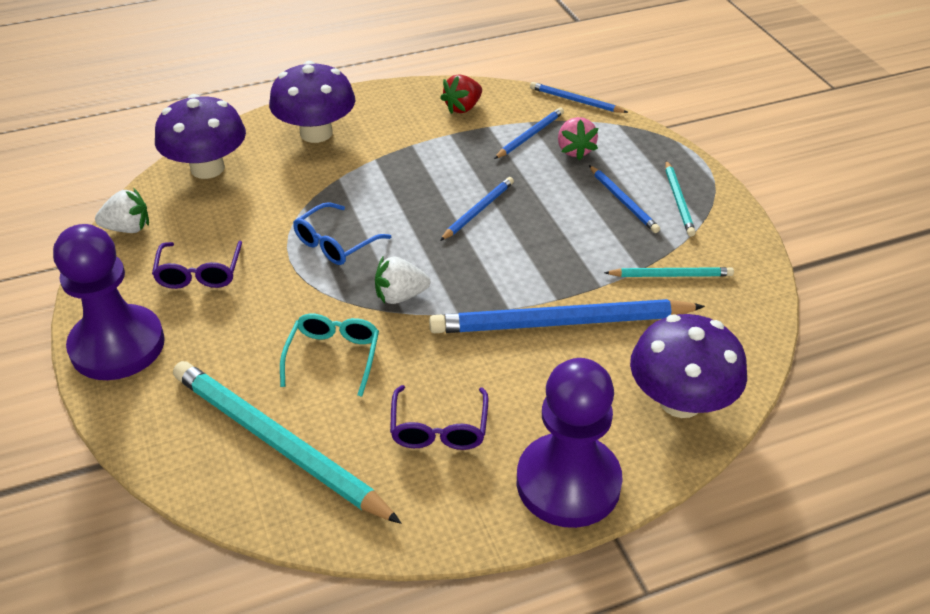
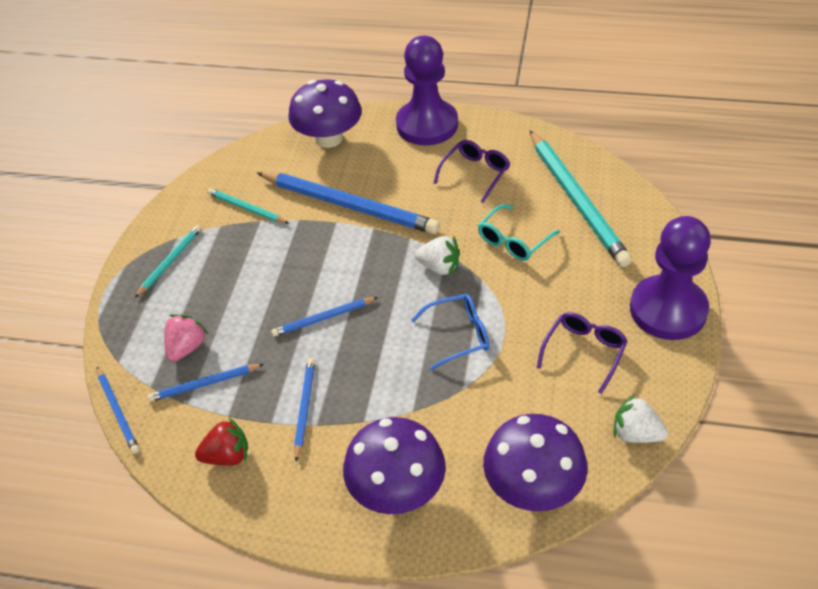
camera: 145 degrees left, 5 degrees up
(623, 201) = (208, 279): blue pencil -> blue pencil (304, 408)

